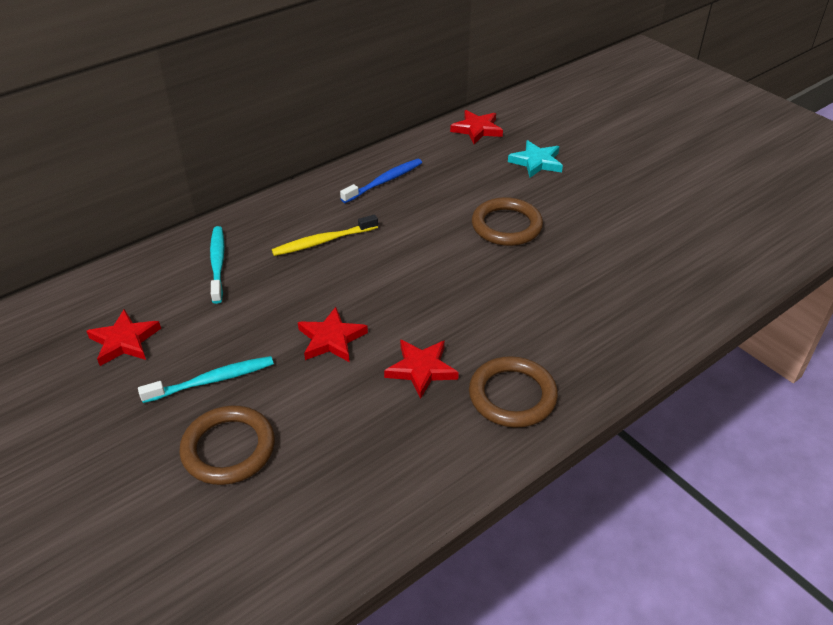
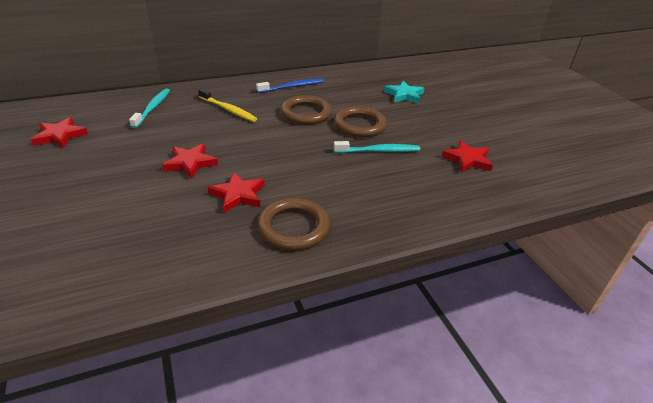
camera: 15 degrees right, 5 degrees down
(212, 380) = (93, 169): turquoise toothbrush -> turquoise toothbrush (379, 151)
(228, 448) = (68, 211): brown ring -> brown ring (306, 113)
(323, 241) = (228, 110): yellow toothbrush -> yellow toothbrush turned 135 degrees counterclockwise
(477, 129) = (374, 72): red star -> red star (467, 160)

